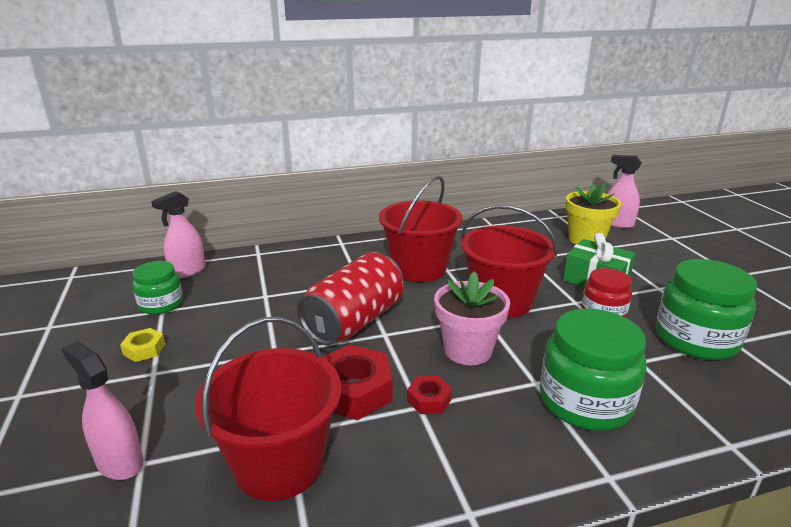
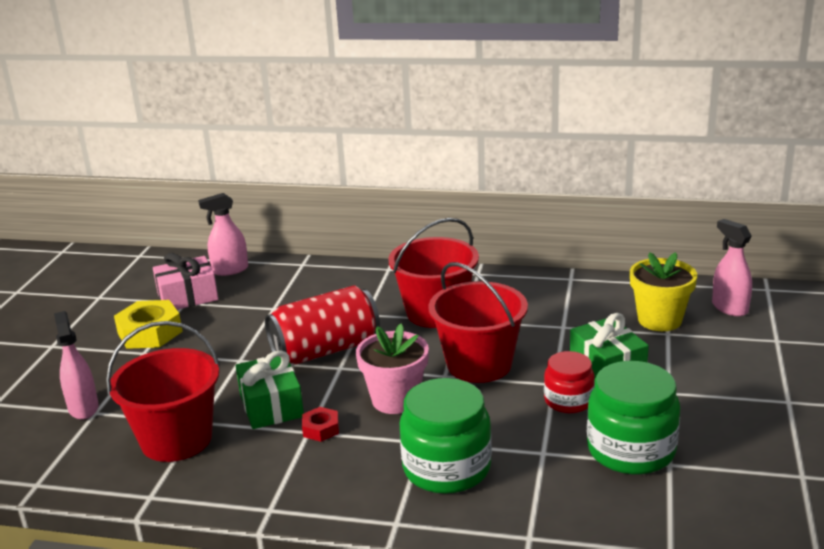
camera: 30 degrees right, 0 degrees up
(144, 349) = (150, 332): yellow nut -> yellow nut, size x1.90
(161, 304) = (187, 297): green jar -> pink gift
(354, 390) = (271, 405): red nut -> green gift

